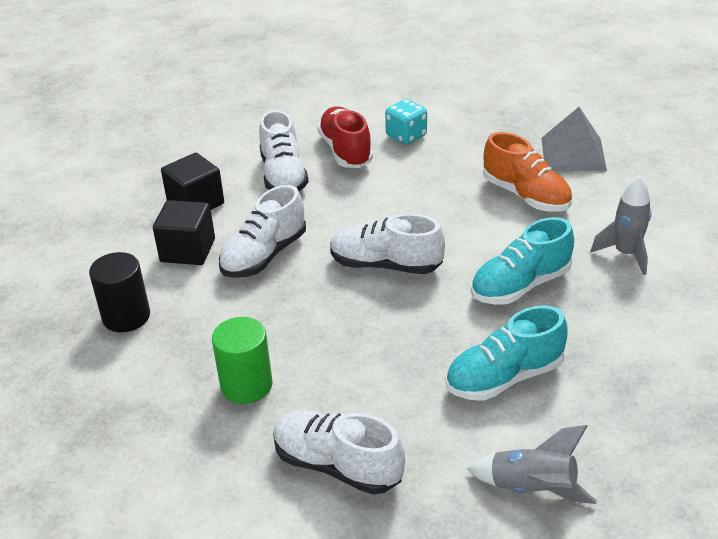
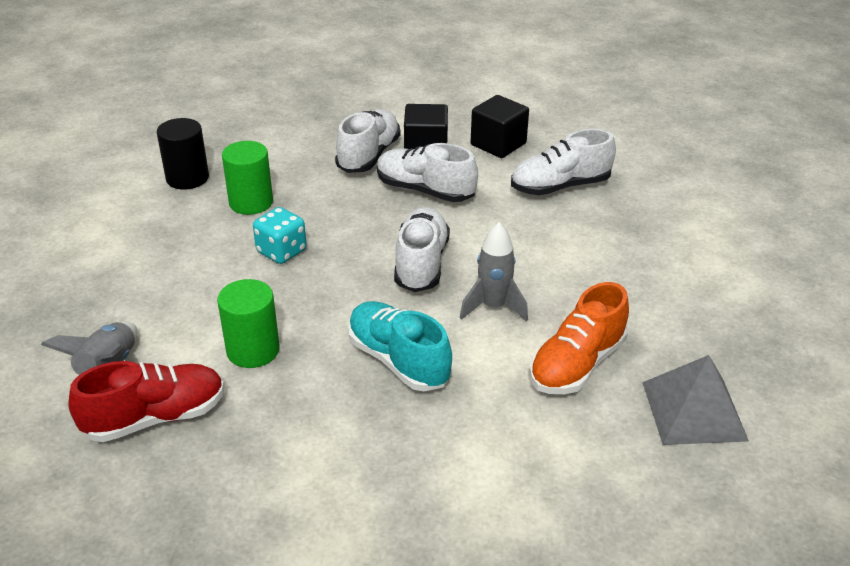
camera: 80 degrees right, 0 degrees up
(126, 317) = (334, 135): black cylinder -> black cylinder (187, 178)
(337, 465) = (155, 257): white shoe -> white shoe (369, 155)
(345, 151) = (623, 221): red shoe -> red shoe (155, 418)
(406, 136) = (674, 262): turquoise dice -> turquoise dice (281, 251)
(504, 377) = (253, 350): turquoise shoe -> green cylinder
(625, 254) = (472, 454): grey rocket -> grey rocket (493, 307)

